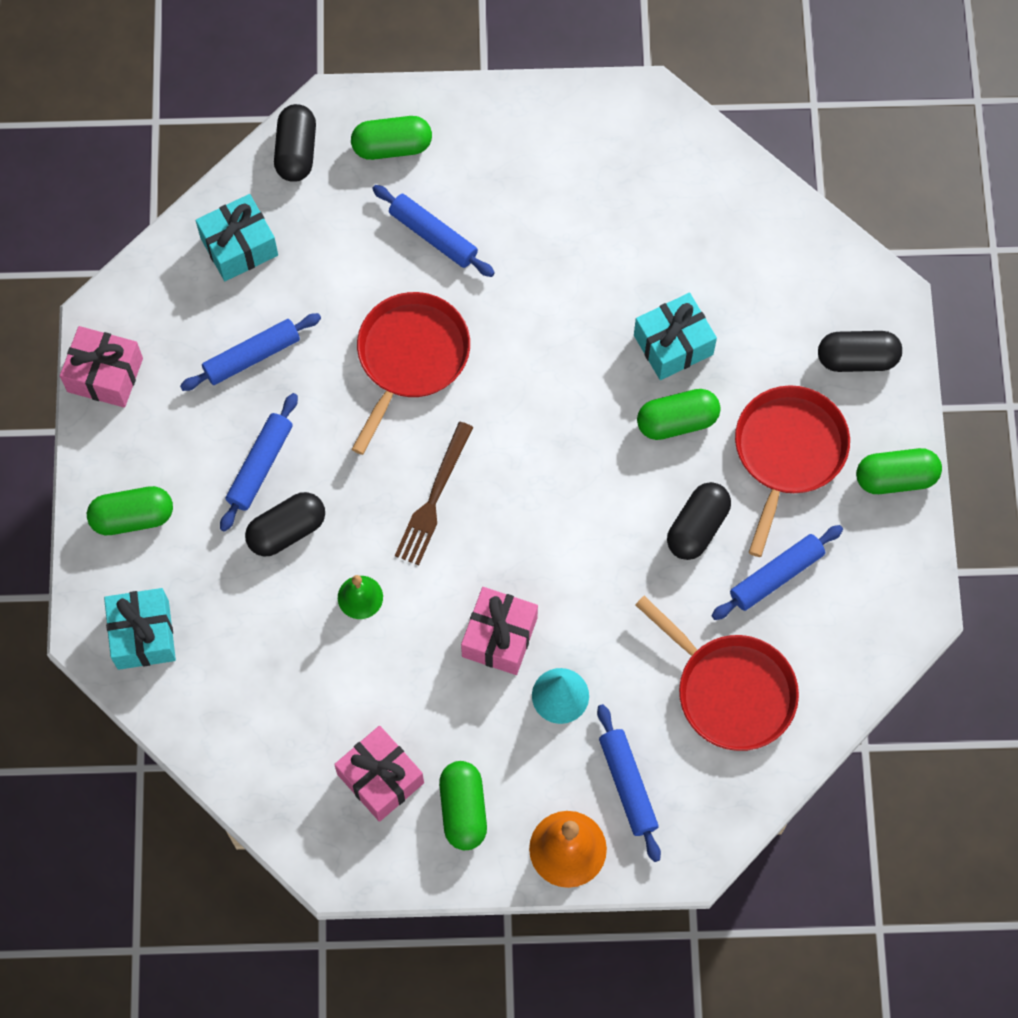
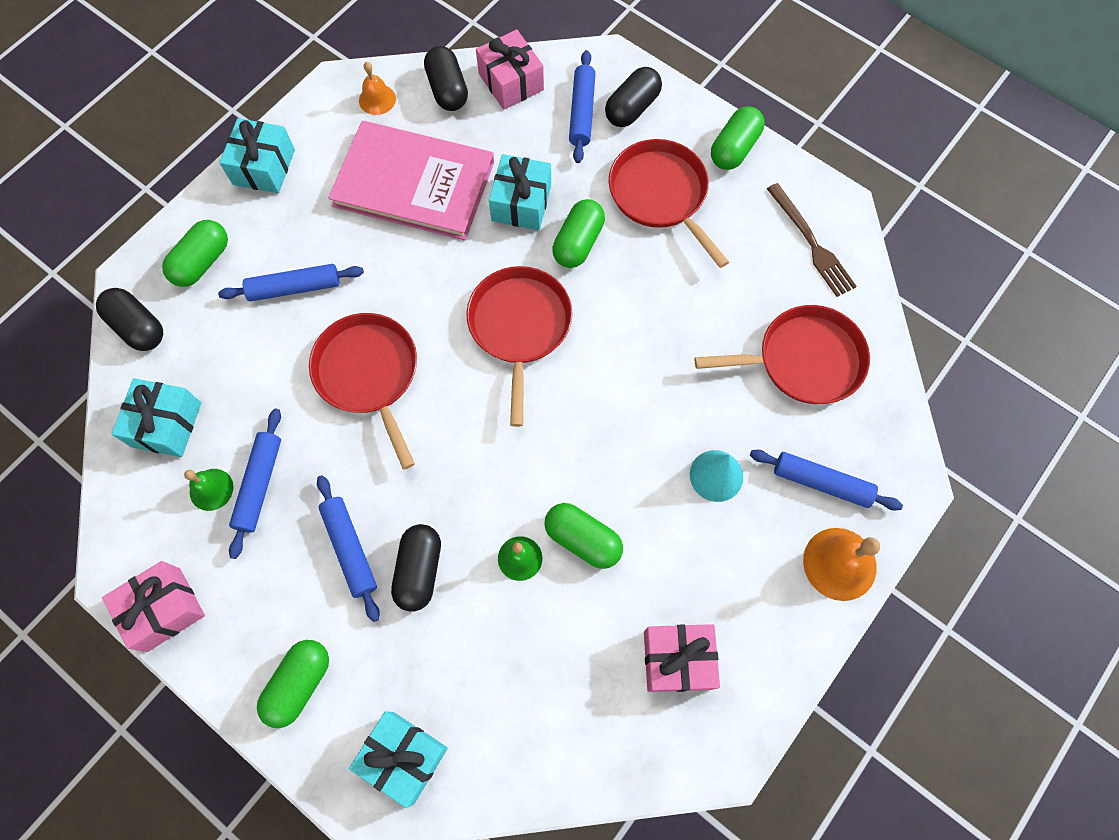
camera: 50 degrees left, 0 degrees up
(218, 325) = (211, 489): none -> green bell
(434, 498) = (490, 443): brown fork -> brown fork (811, 243)
(463, 809) = (751, 616): green capsule -> green capsule (583, 539)
(499, 637) = (636, 482): pink gift -> pink gift (511, 82)
(518, 114) = (264, 167): none -> turquoise gift
(556, 438) = (519, 326): none -> red pan
(612, 244) = (414, 183): none -> pink book
(666, 144) = (377, 99): none -> orange bell
(697, 527) = (666, 289): black capsule -> black capsule (447, 90)
(776, 576) = (743, 268): blue rolling pin -> blue rolling pin (582, 112)

